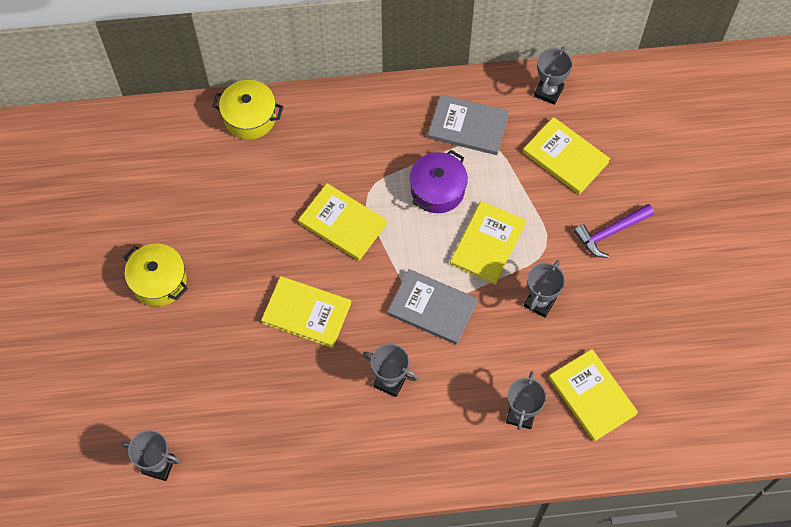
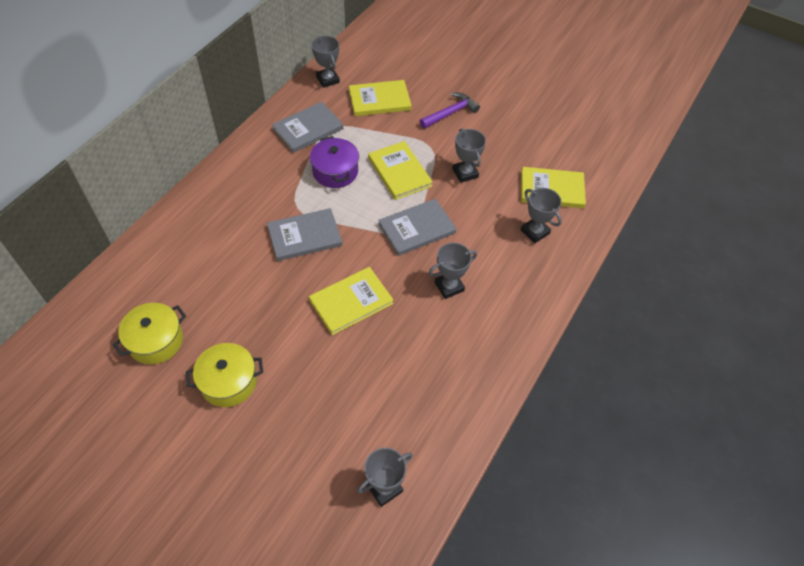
camera: 55 degrees left, 10 degrees down
(250, 117) = (163, 236): yellow pot -> yellow pot (156, 341)
(342, 223) = (305, 236): yellow book -> grey book
(610, 233) = (450, 113): purple hammer -> purple hammer turned 135 degrees counterclockwise

